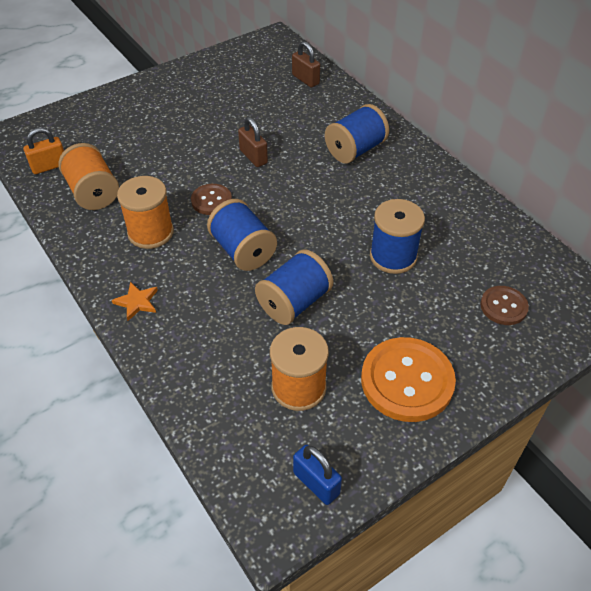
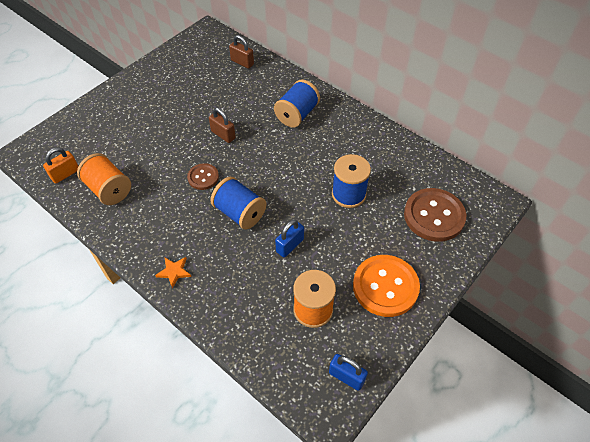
camera: 15 degrees left, 5 degrees up
(150, 232) = (165, 213): orange spool -> none
(294, 302) = (290, 245): blue spool -> blue padlock
(503, 306) = (434, 216): brown button -> brown button, size x1.84

